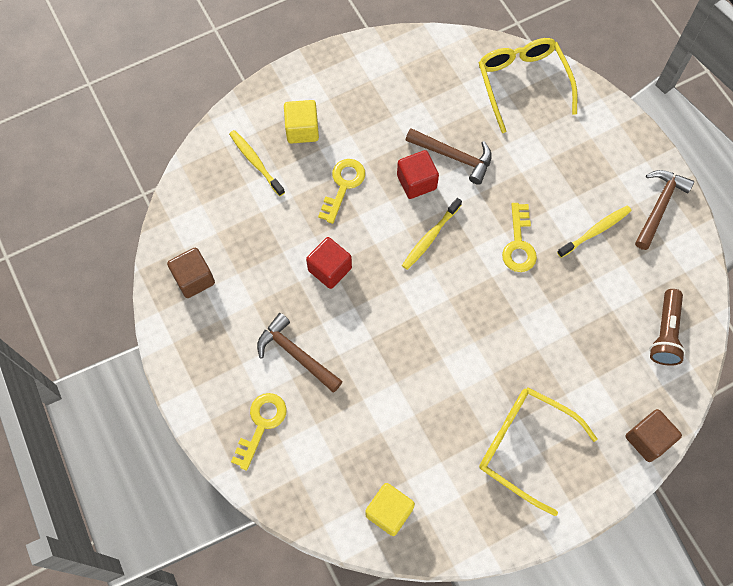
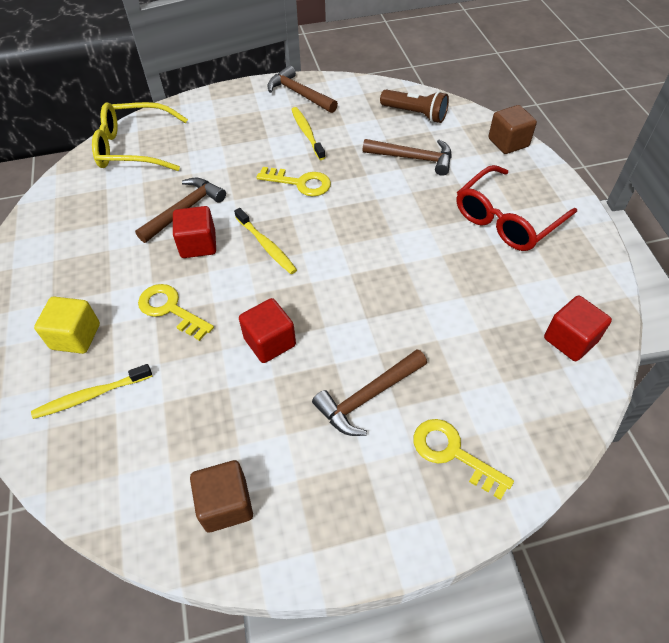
camera: 75 degrees left, 15 degrees down
(389, 512) = (570, 340): yellow cube -> red cube
(524, 446) = (506, 219): yellow glasses -> red glasses
(589, 343) = (413, 158): none -> brown hammer

